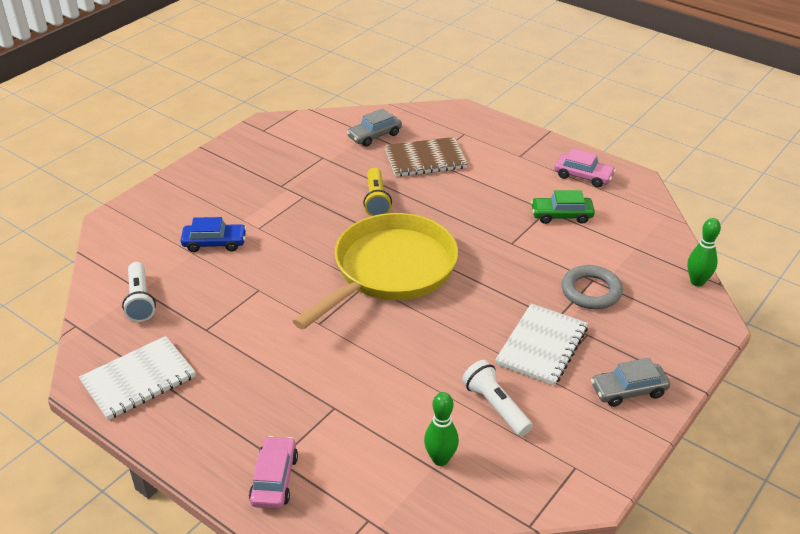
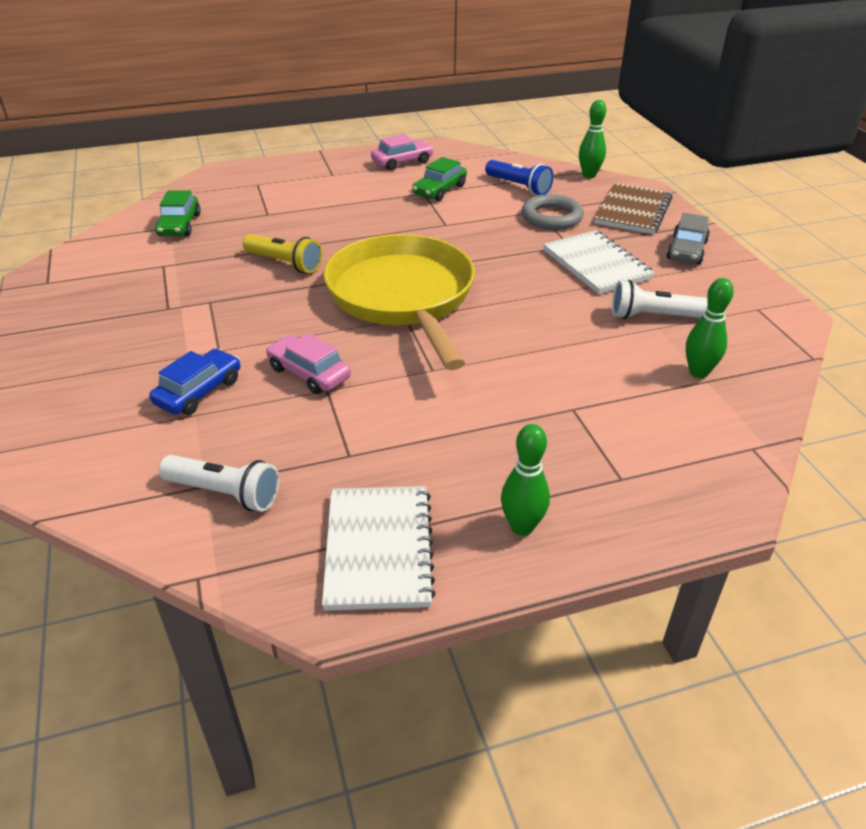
camera: 55 degrees left, 0 degrees up
(197, 431) = (522, 527): none -> green bowling pin
(274, 479) = (650, 492): pink car -> pink car (309, 373)
(374, 136) = (179, 225): grey car -> green car
(425, 159) = (263, 215): brown notebook -> brown notebook (633, 211)
(621, 252) = (518, 187): none -> blue flashlight

